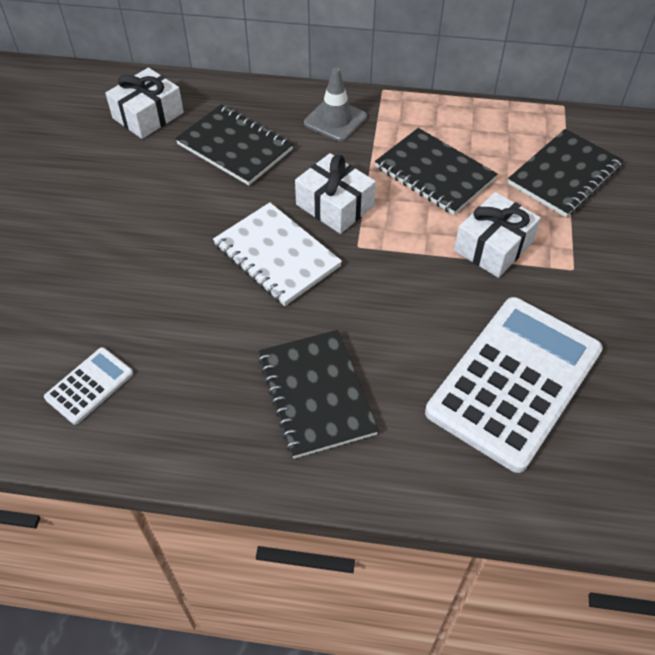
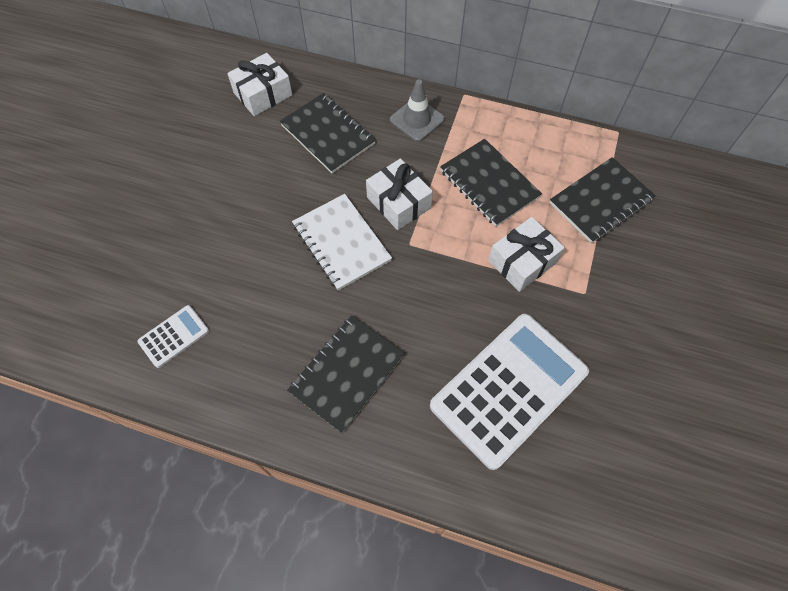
camera: 10 degrees right, 10 degrees up
(316, 394) = (347, 373): black notebook -> black notebook turned 45 degrees clockwise

